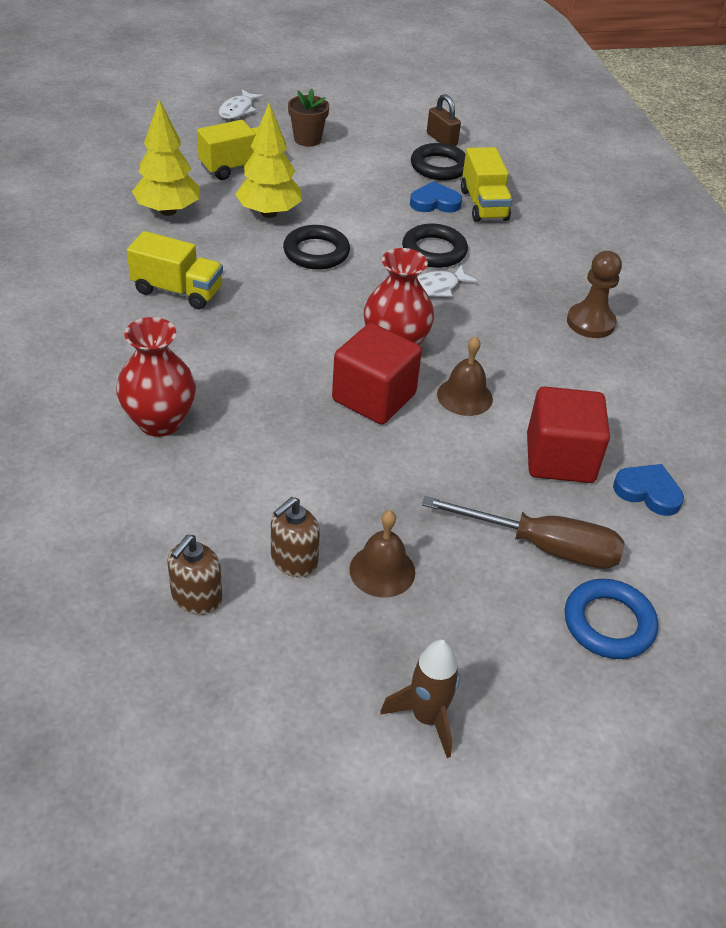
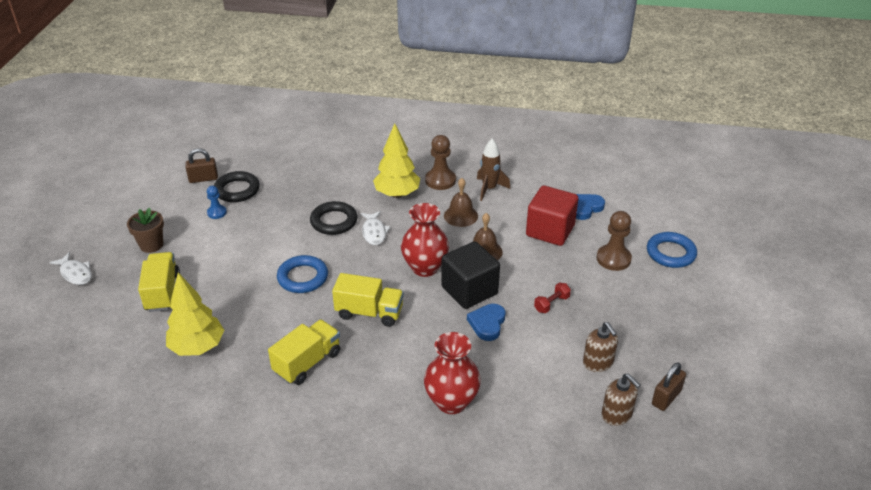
camera: 65 degrees left, 5 degrees down
(254, 655) = (666, 397): none -> brown padlock
(269, 213) = (238, 290): yellow tree -> yellow tree (397, 194)
(316, 252) = (303, 277): black ring -> blue ring
(374, 397) = (469, 290): red cube -> black cube
(382, 570) = (615, 326): brown bell -> brown bell (461, 215)
(389, 164) = (217, 213): none -> blue pawn
(393, 488) = (551, 304): none -> red dumbbell
(426, 718) = (719, 337): brown rocket -> brown rocket (489, 189)
(434, 202) = (279, 205): blue heart -> blue heart (487, 324)
(484, 205) = (296, 184): yellow truck -> yellow truck (369, 312)
(542, 546) = (613, 259): brown screwdriver -> brown pawn

